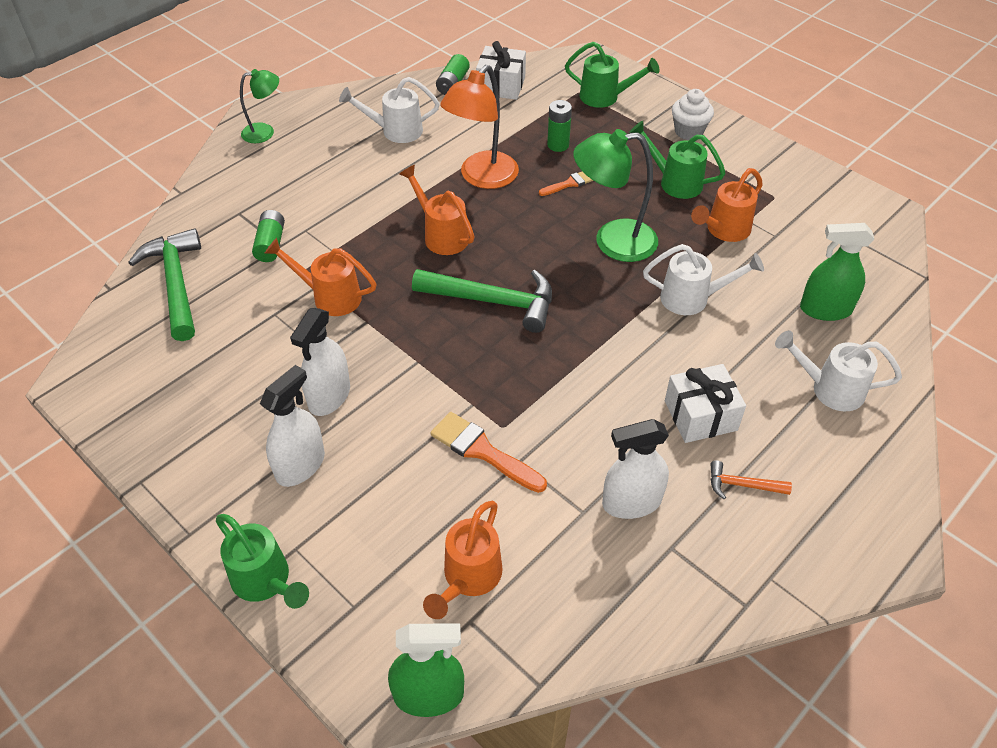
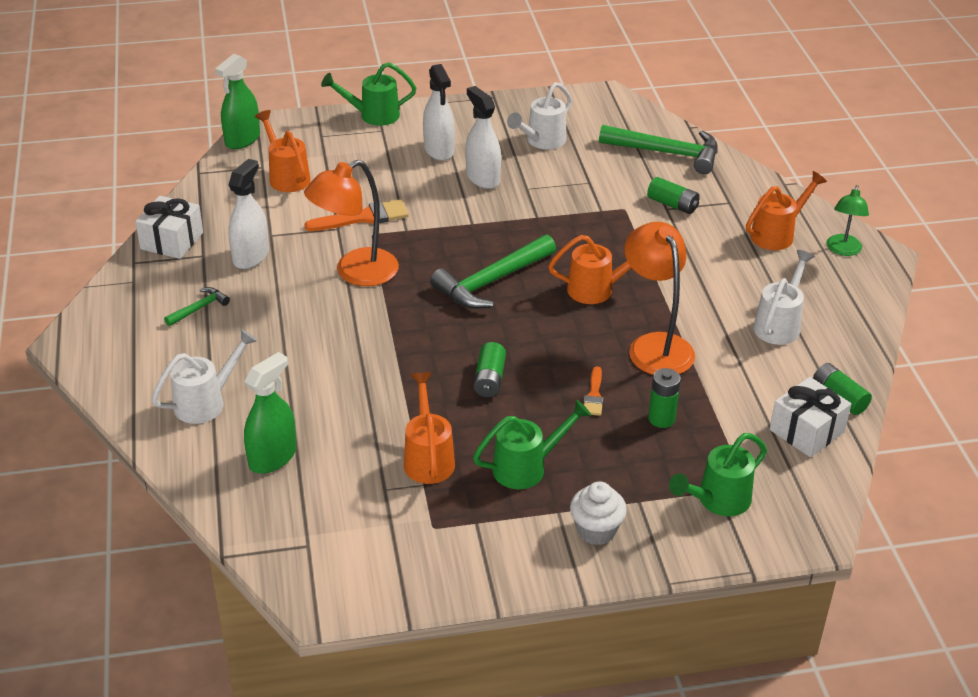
camera: 125 degrees right, 10 degrees down
(330, 297) = (581, 211): orange watering can -> orange watering can (777, 234)
(572, 400) = (355, 273): none -> orange lamp
(612, 241) = (489, 379): green lamp -> green battery
(692, 298) = (375, 386): white watering can -> white watering can (542, 141)
(700, 415) = (270, 323): white gift -> white gift (172, 241)
(742, 485) = (199, 308): orange hammer -> green hammer

